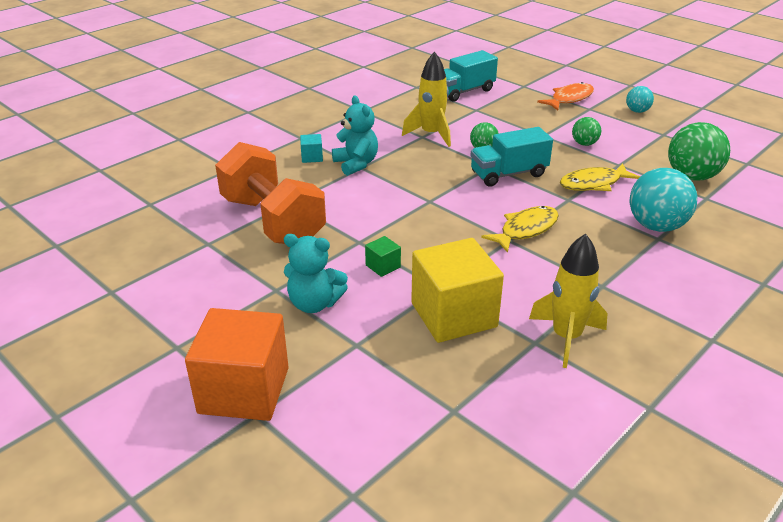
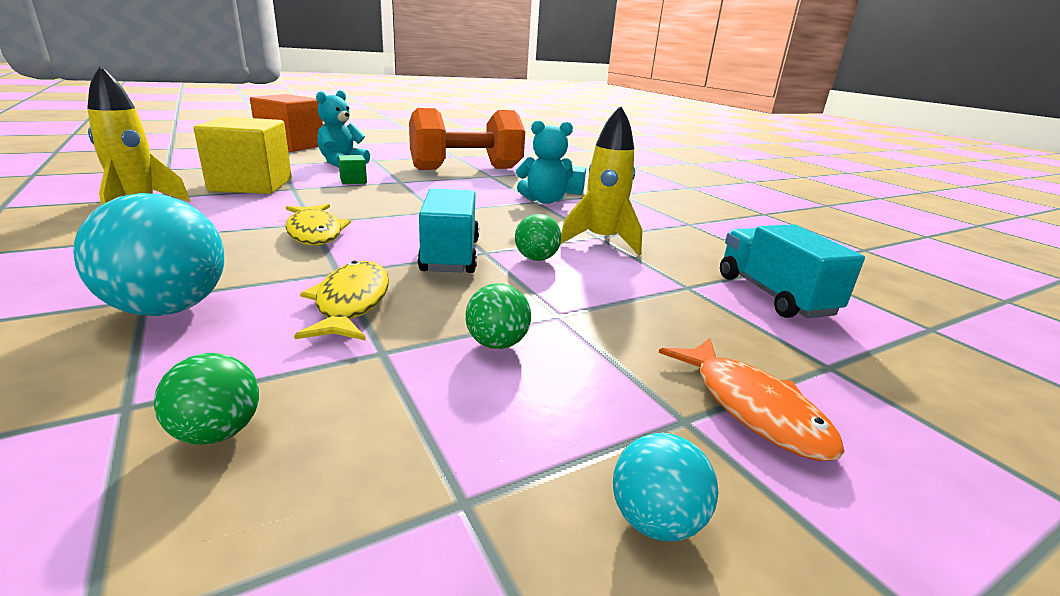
camera: 105 degrees right, 10 degrees down
(692, 176) = (217, 432): green ball -> green ball, size x0.53

